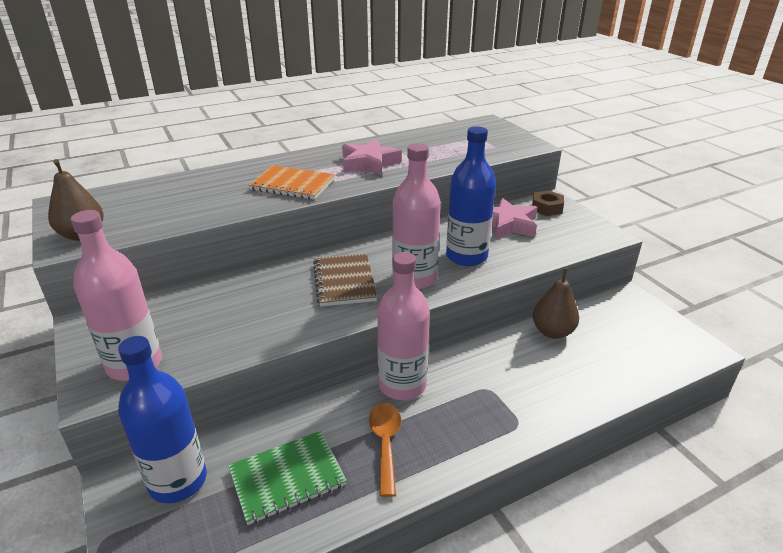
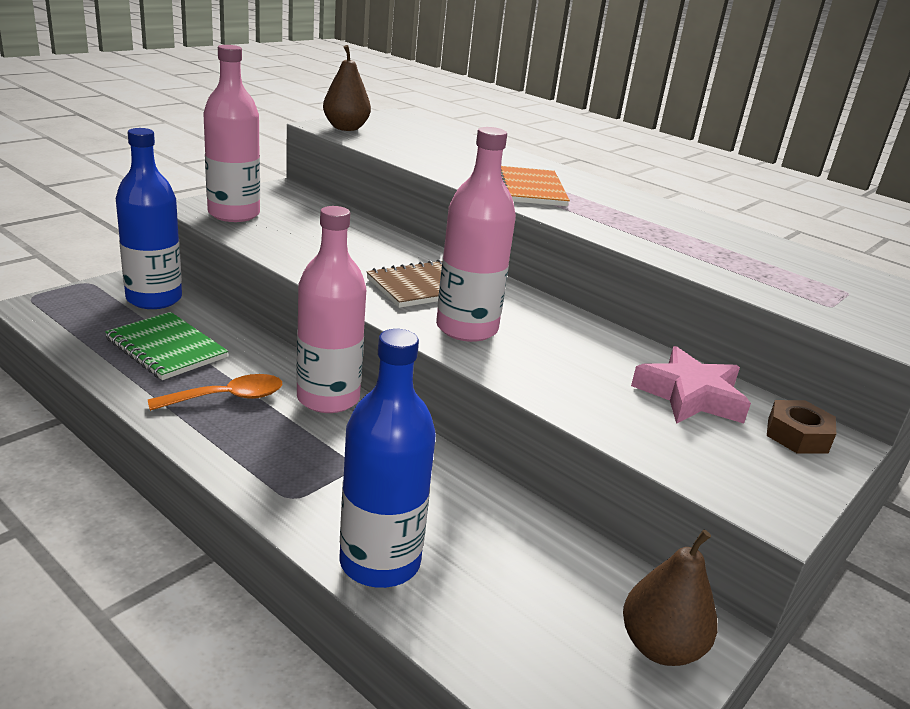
camera: 65 degrees right, 5 degrees down
(369, 163) = (639, 222): pink star -> none
(466, 256) = (556, 363): blue bottle -> blue bottle (380, 562)
(552, 332) = (519, 525): brown pear -> brown pear (660, 647)

